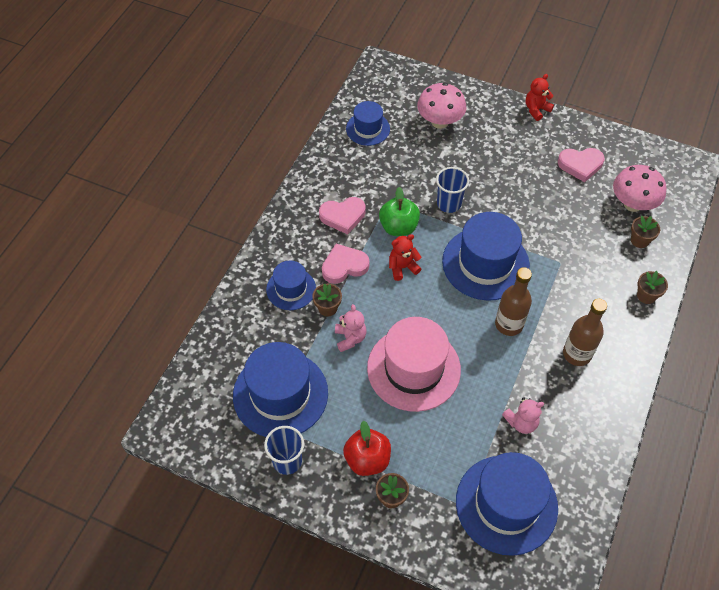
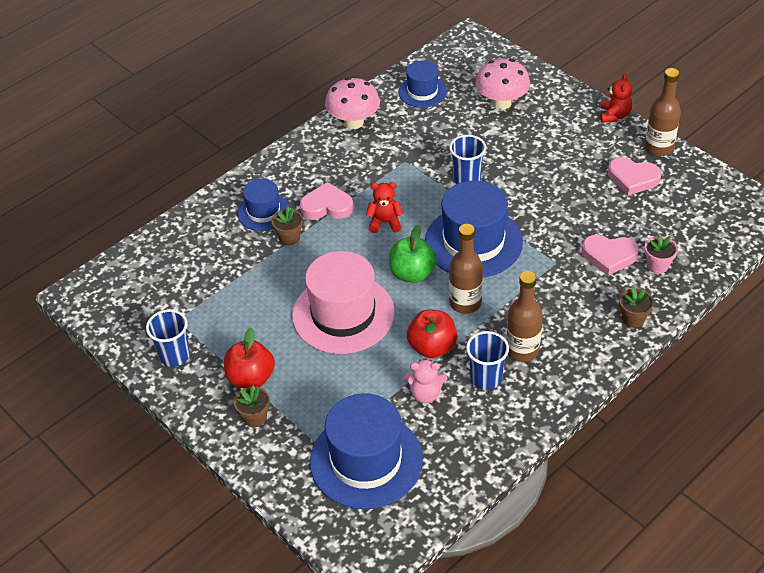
camera: 25 degrees right, 10 degrees down
(280, 394) = (201, 298): blue hat -> none
(343, 216) = (351, 162): pink heart -> pink heart (609, 256)
(350, 338) = (296, 270): pink teddy bear -> none
(398, 227) = (402, 186): green apple -> green apple (412, 273)
(504, 376) = (432, 347): none -> red apple
(536, 110) = (614, 116): red teddy bear -> red teddy bear turned 120 degrees clockwise
(562, 390) = (486, 378): none -> blue cup
(585, 130) = (658, 148): none -> brown bottle
(632, 204) = (670, 229): pink mushroom -> pink mushroom (354, 122)
(639, 240) = (657, 265): brown flower pot -> pink flower pot

